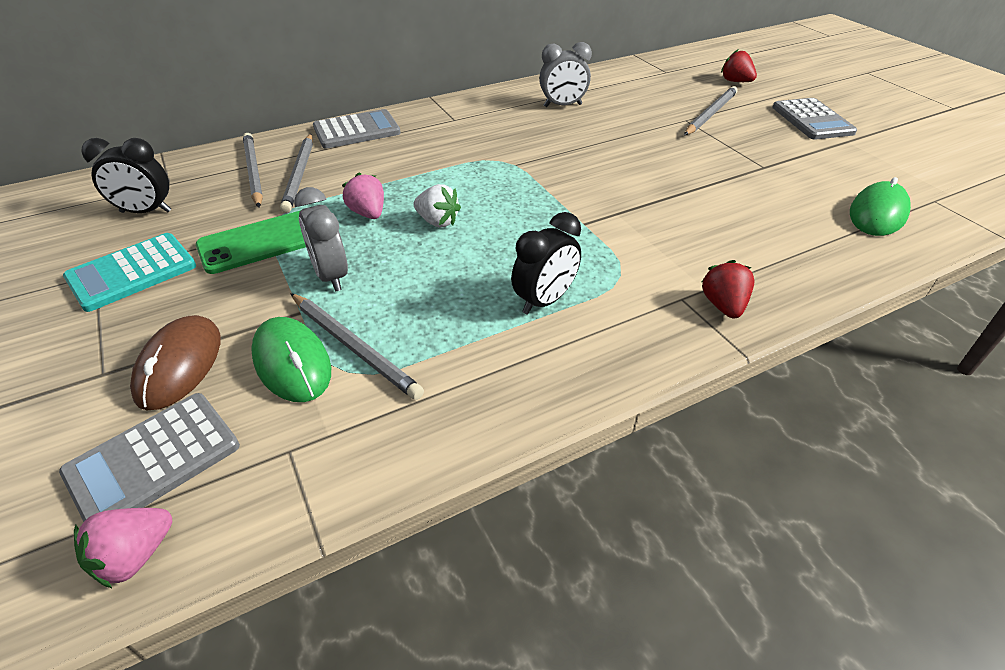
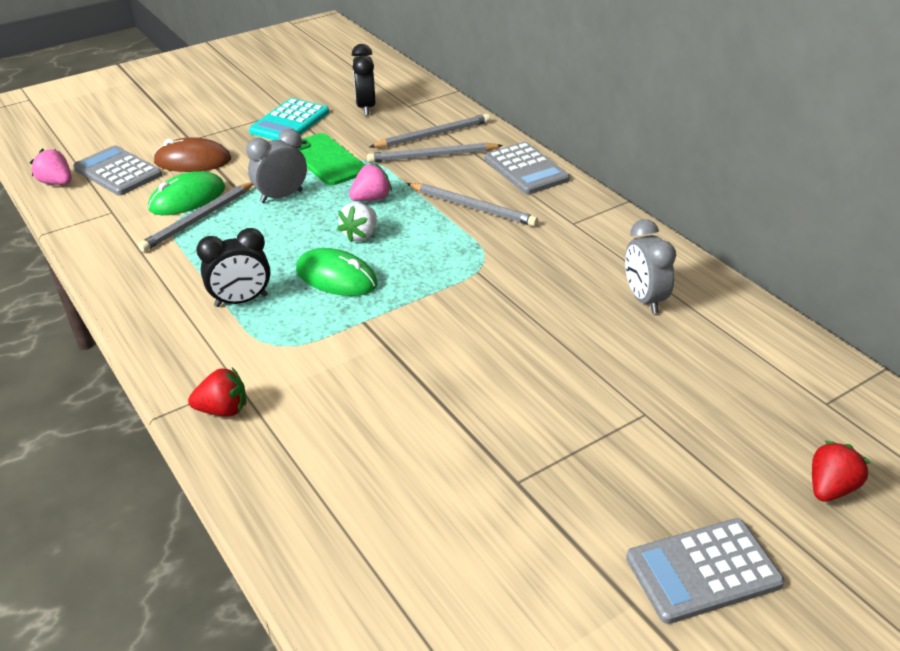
camera: 85 degrees right, 5 degrees down
(132, 272) = (289, 122): turquoise calculator -> turquoise calculator turned 105 degrees counterclockwise
(544, 301) = (241, 301): black clock -> black clock turned 60 degrees counterclockwise
(710, 114) = (676, 442): grey pencil -> grey pencil (472, 207)
(877, 213) = (404, 586): green mouse -> green mouse (336, 277)

